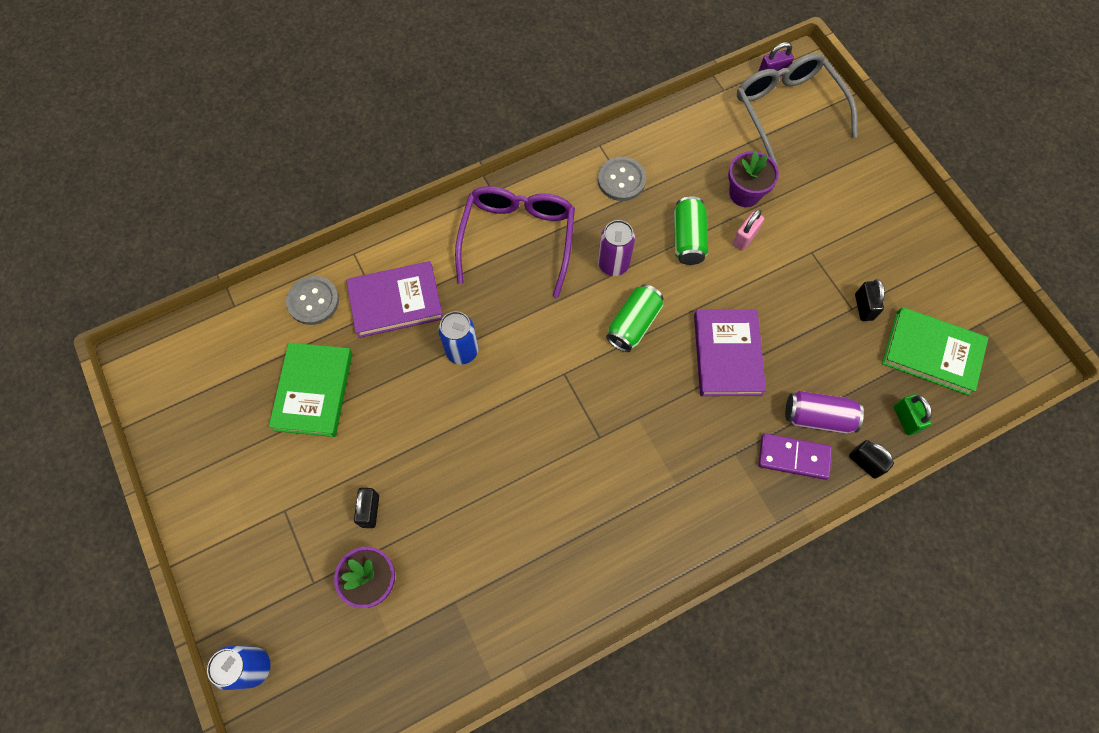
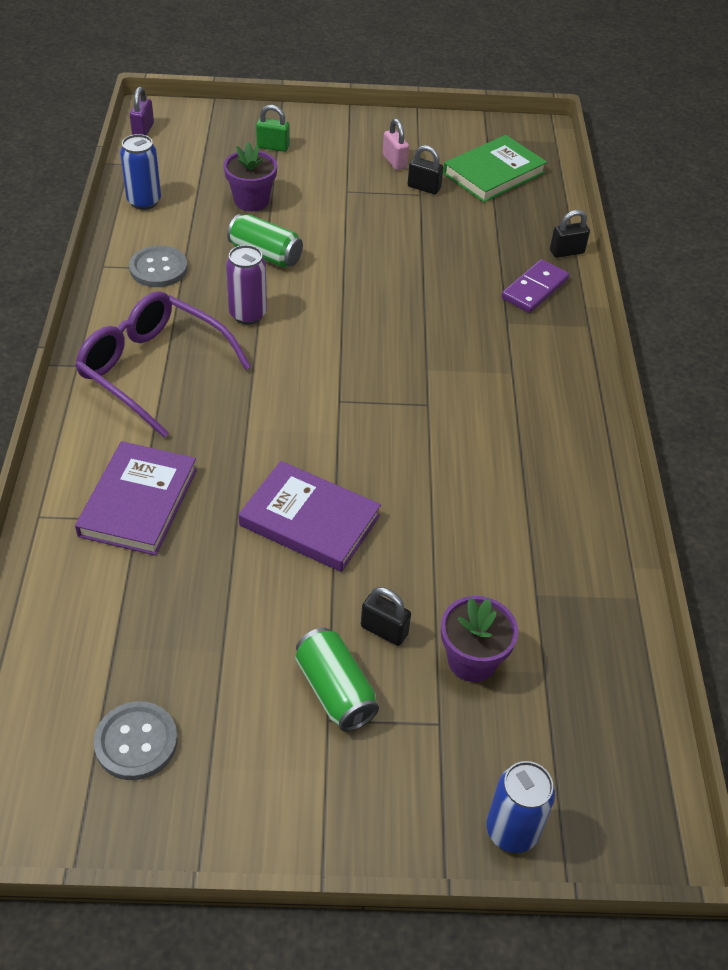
camera: 65 degrees left, 20 degrees down
(313, 301) = (68, 581): grey button -> grey button (136, 742)
(313, 391) = (191, 627): green book -> none
(462, 351) = (249, 469): blue can -> blue can (144, 201)
(633, 324) = (325, 329): green can -> green can (335, 690)
(727, 354) = (406, 283): purple book -> purple book (309, 520)
(745, 238) = (297, 221): pink padlock -> pink padlock (394, 161)
(787, 110) = (191, 139): grey glasses -> none
(818, 417) = (507, 258): purple can -> none
(905, 419) = (542, 213): green padlock -> green padlock (273, 147)

